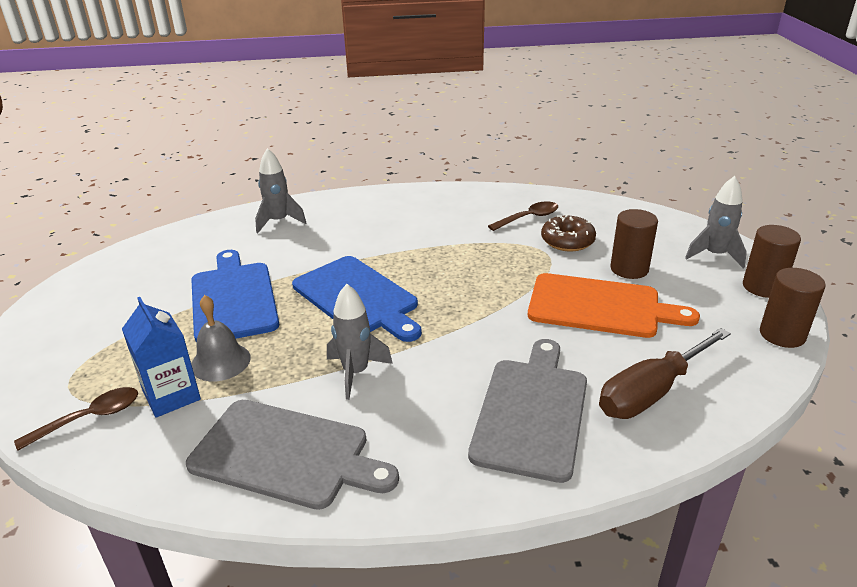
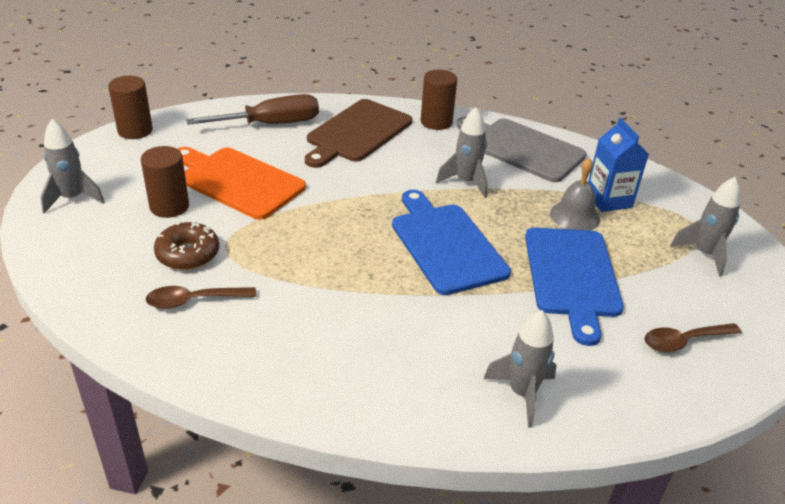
camera: 165 degrees left, 5 degrees up
(80, 353) = (704, 254): none -> grey rocket
(90, 418) = (665, 199): brown spoon -> brown spoon (683, 341)
(532, 412) = (357, 133): grey cutting board -> brown cutting board
(763, 287) = (85, 162): brown cylinder -> brown cylinder (436, 122)

